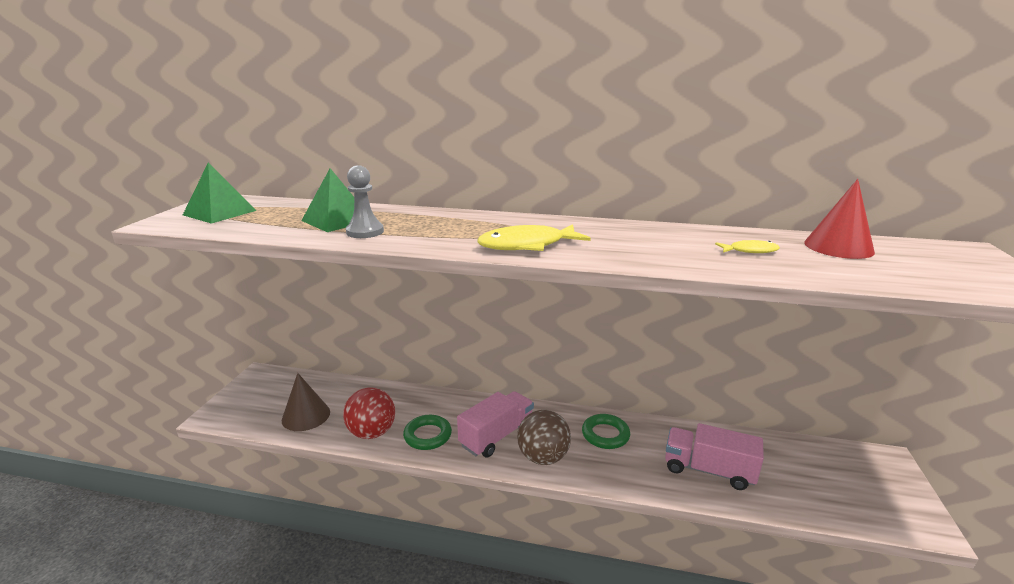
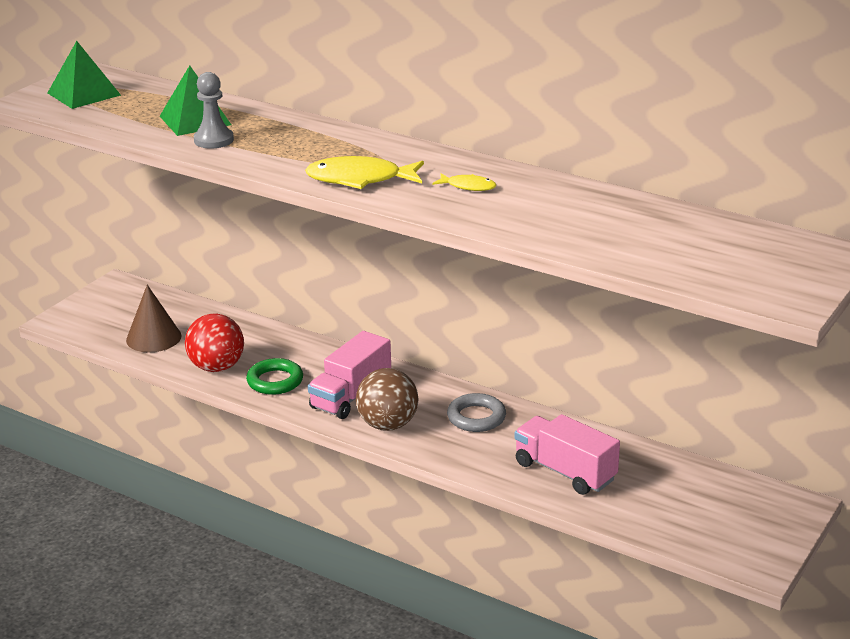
camera: 20 degrees right, 5 degrees up
(497, 436) = (351, 396): pink truck -> pink truck turned 150 degrees clockwise
(605, 435) = (476, 417): green ring -> grey ring
(750, 251) = (581, 218): yellow fish -> yellow fish (468, 186)
(838, 247) = (687, 227): red cone -> none

